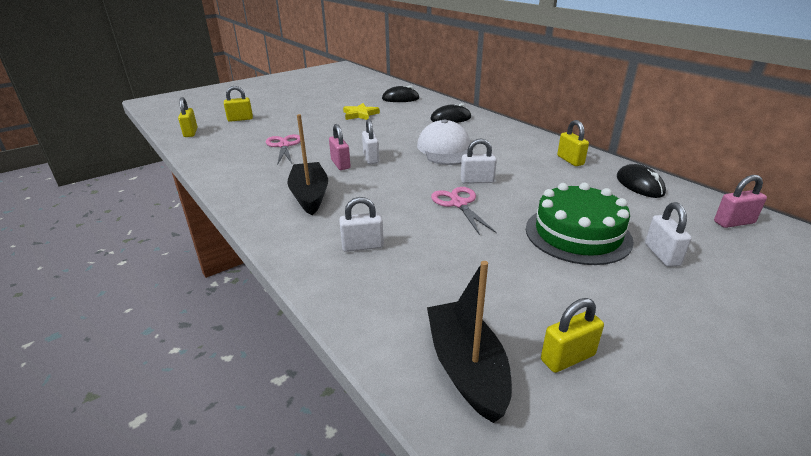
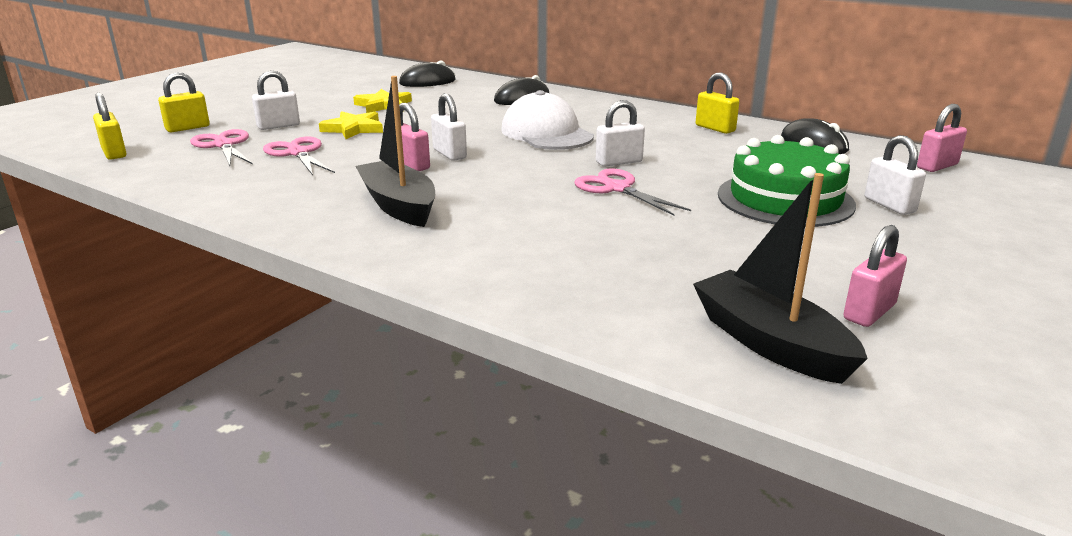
camera: 20 degrees left, 5 degrees down
(249, 134) = (223, 145): none -> pink scissors
(329, 131) = (353, 129): none -> yellow star
(362, 246) = (530, 249): white padlock -> white padlock (278, 126)
(567, 357) = (869, 312): yellow padlock -> pink padlock

